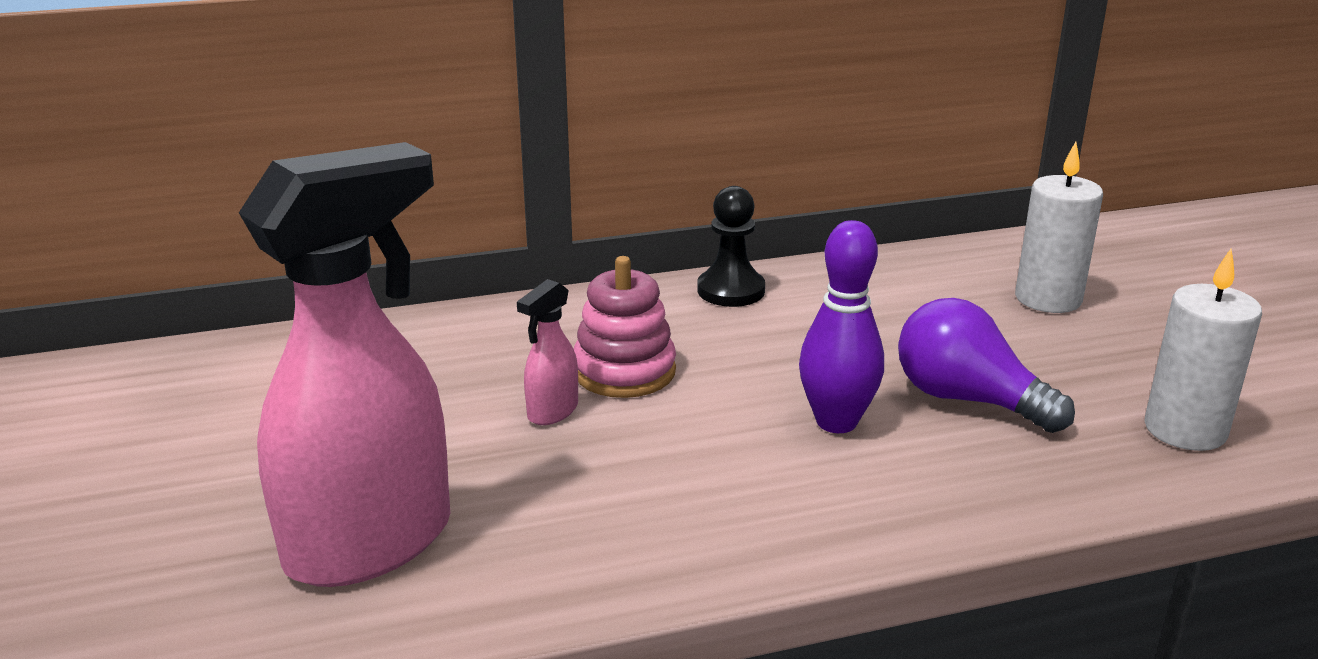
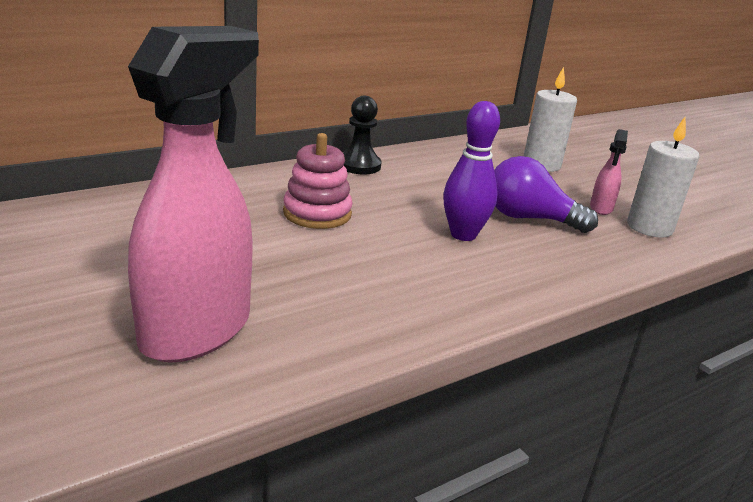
camera: 20 degrees left, 0 degrees up
(552, 412) = (282, 240): pink spray bottle -> pink spray bottle (601, 208)

